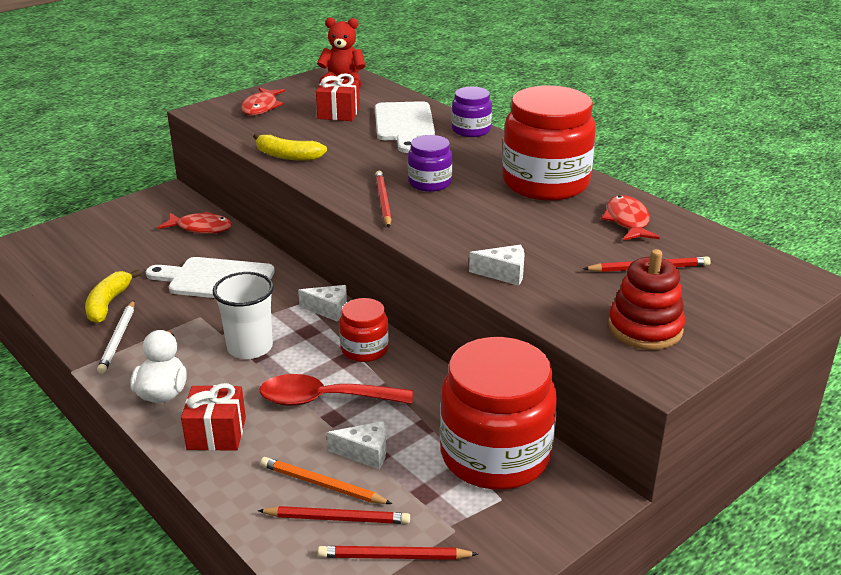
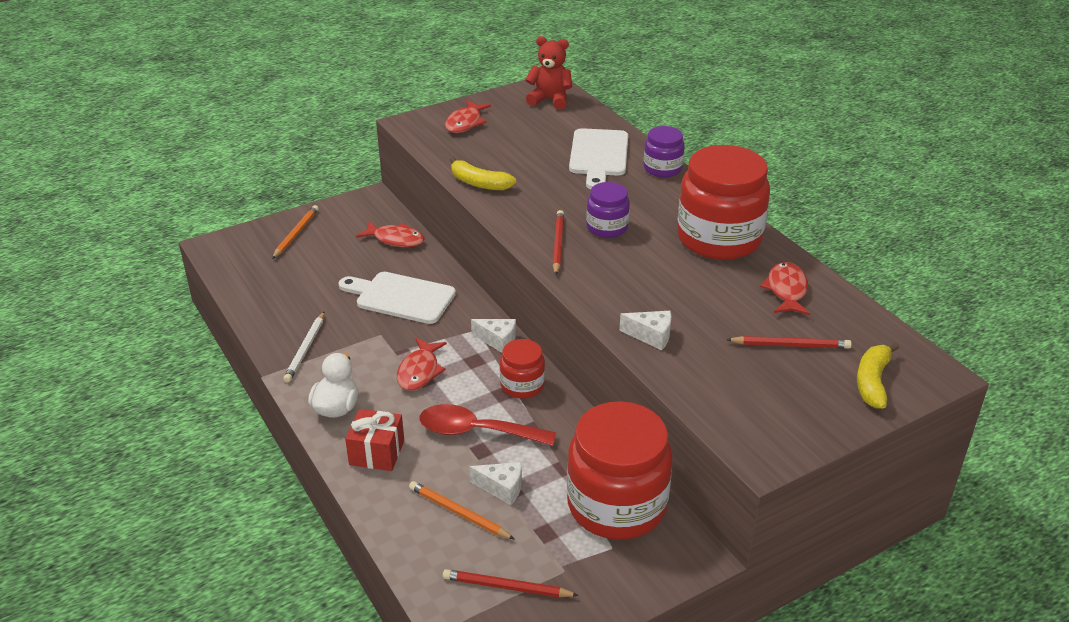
camera: 10 degrees right, 5 degrees up
(91, 232) = (296, 234): none -> orange pencil
(108, 304) = (301, 312): yellow banana -> yellow banana (872, 382)
(250, 347) = (419, 371): white cup -> red fish
(337, 518) = (465, 546): red pencil -> none
(338, 113) = (538, 136): red gift -> none
(645, 328) = (766, 409): red stacking toy -> none

